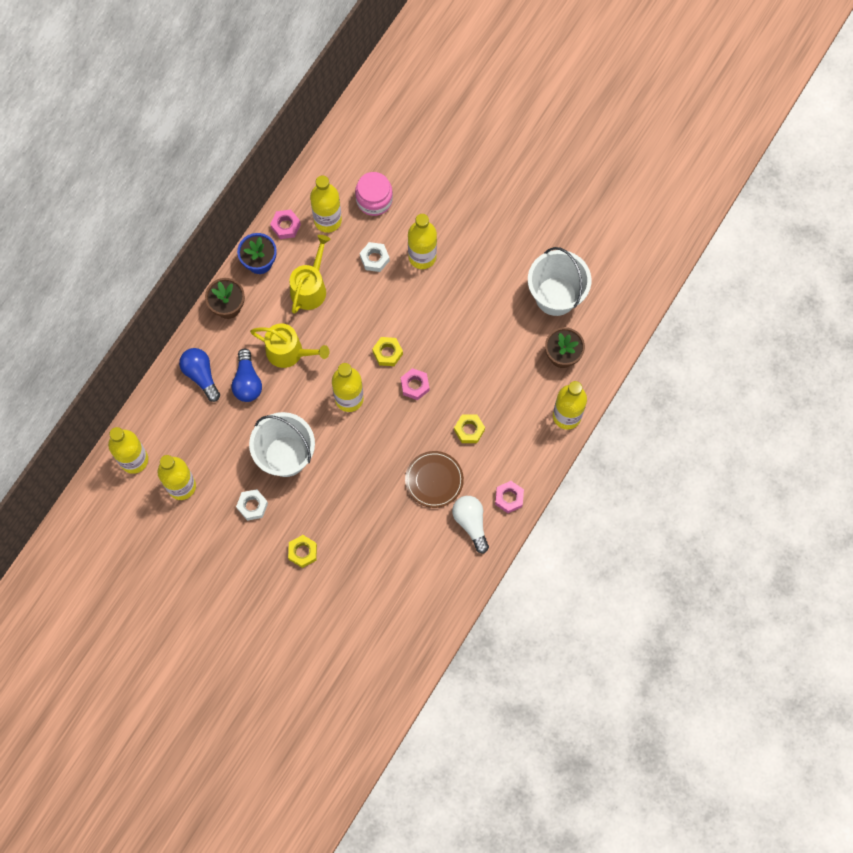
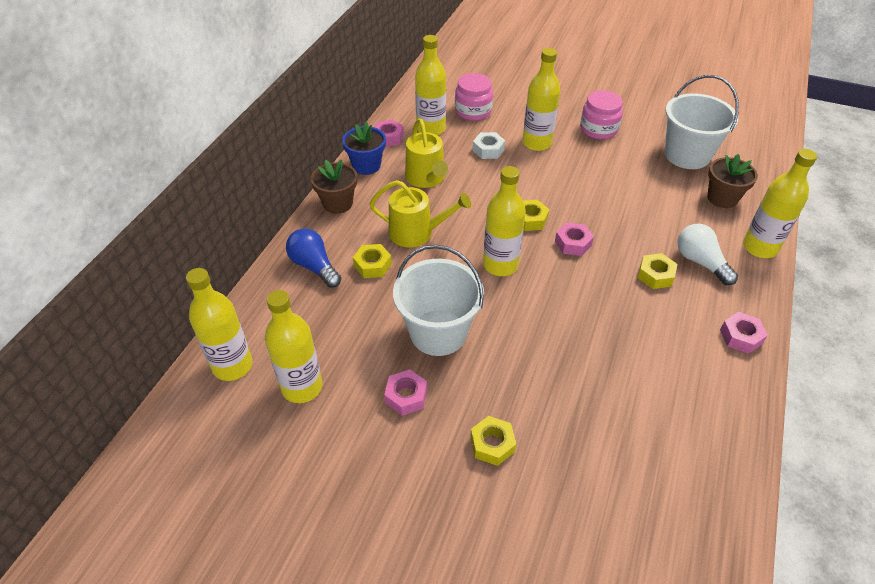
camera: 10 degrees left, 25 degrees down
(247, 382) = (372, 265): blue light bulb -> yellow nut
(252, 506) = (406, 396): white nut -> pink nut
(310, 288) = (426, 178): yellow watering can -> yellow watering can turned 150 degrees clockwise
(434, 480) = (637, 331): brown plate -> none
(471, 523) = (708, 372): white light bulb -> white light bulb (700, 262)
(487, 246) = (598, 129): none -> pink jar

